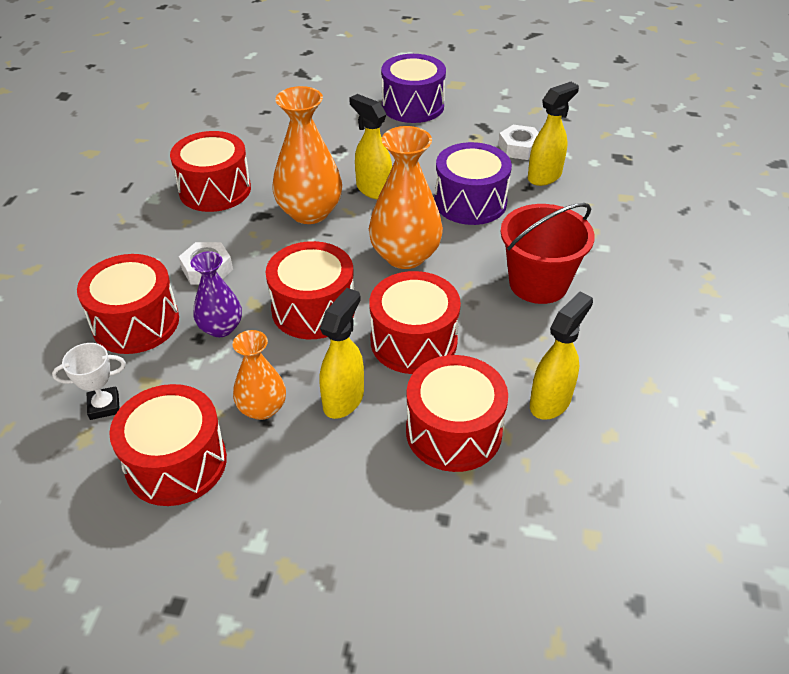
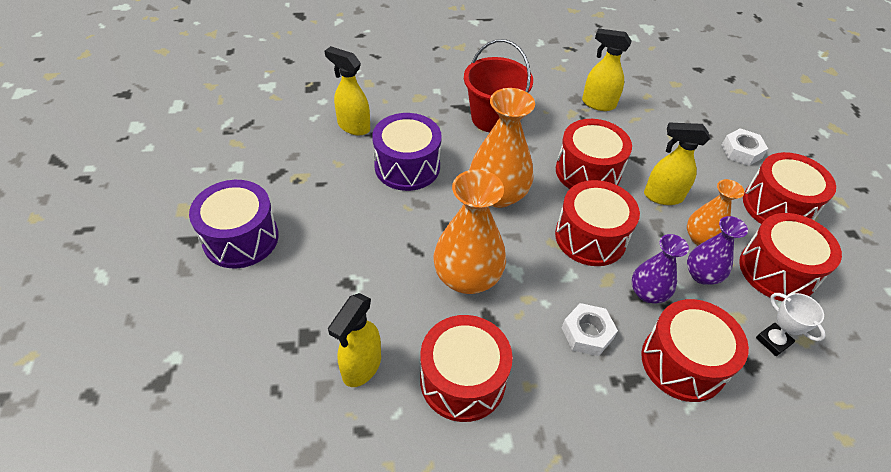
camera: 110 degrees left, 5 degrees up
(214, 384) = (702, 275): none -> purple vase
(373, 190) = (412, 237): yellow spray bottle -> yellow spray bottle (361, 367)
(453, 431) = (649, 140): red drum -> red drum (777, 206)
(519, 148) = (310, 146): white nut -> white nut (741, 151)

